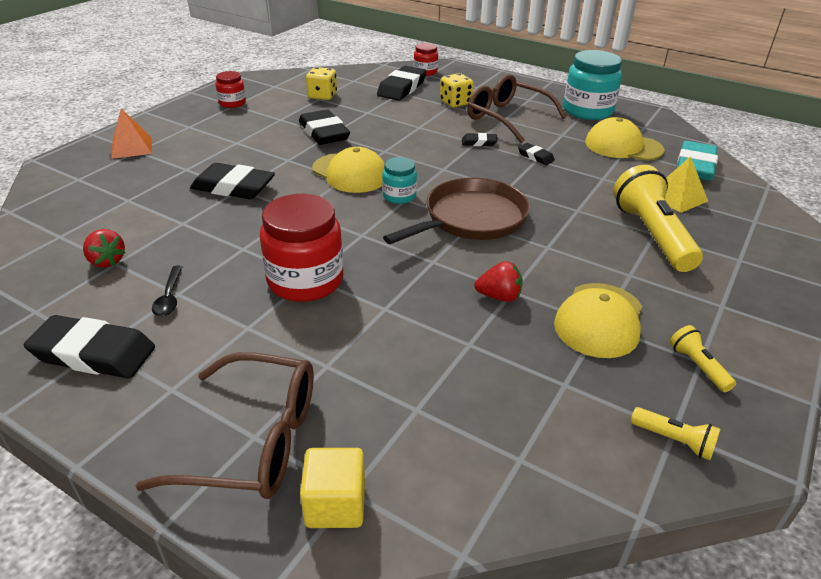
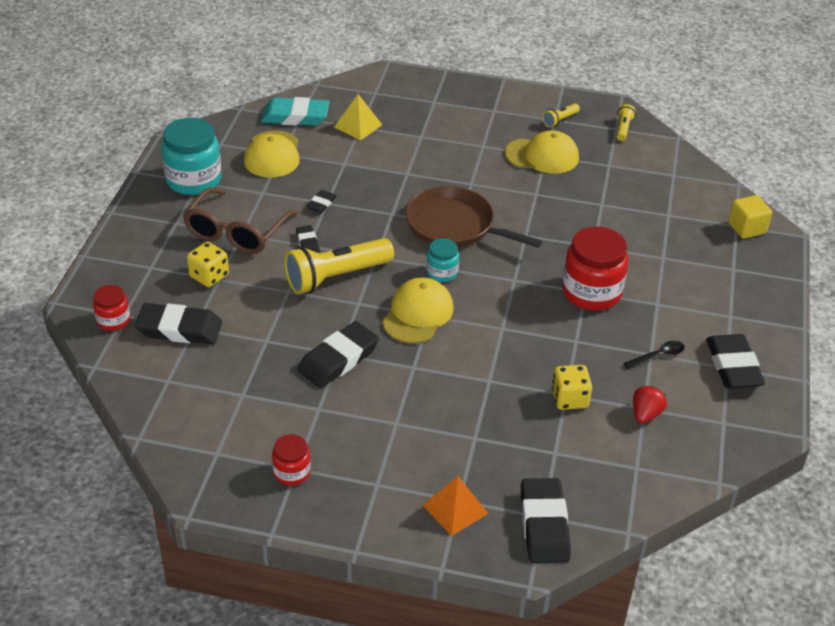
camera: 110 degrees left, 5 degrees up
(233, 187) = (489, 385): black eraser -> black eraser (544, 525)
(254, 440) = (735, 267): brown glasses -> none
(322, 96) = (233, 394): yellow dice -> yellow dice (569, 399)
(499, 296) = (546, 198): red strawberry -> none
(652, 235) = (424, 137): yellow flashlight -> yellow flashlight (336, 277)

